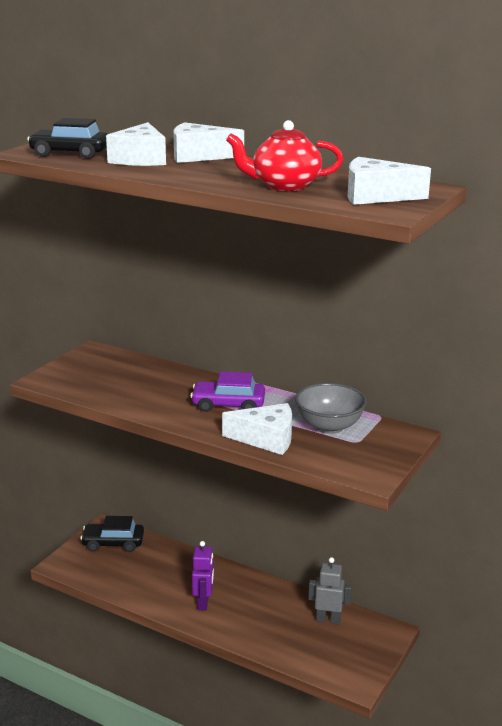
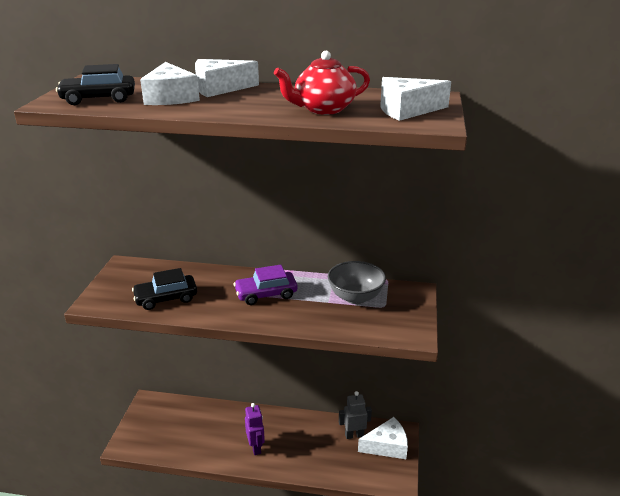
camera: 20 degrees left, 5 degrees up
(113, 543) = (160, 414): black car -> black car (166, 298)
(266, 439) = (315, 319): white cheese -> white cheese (387, 446)

